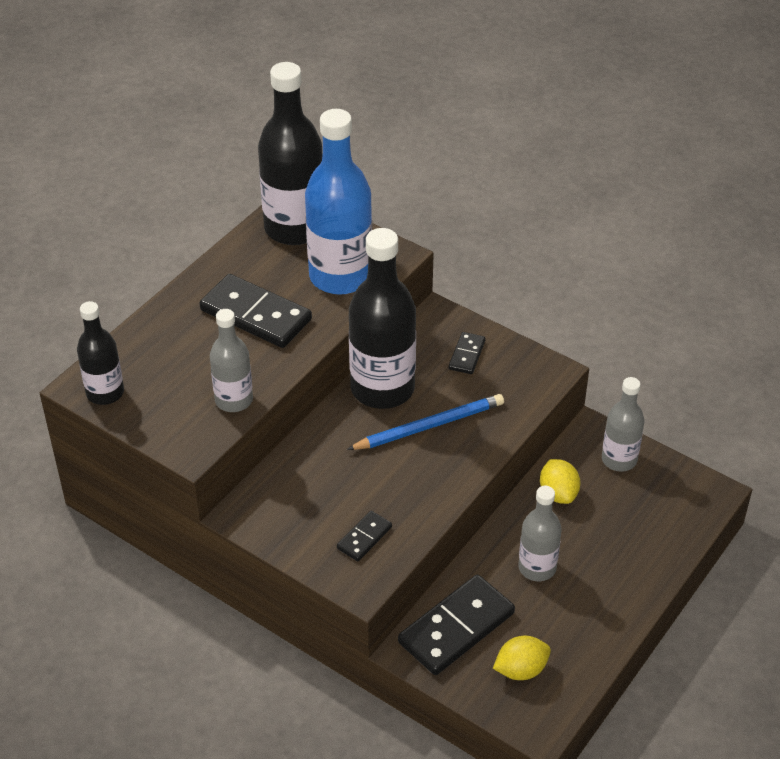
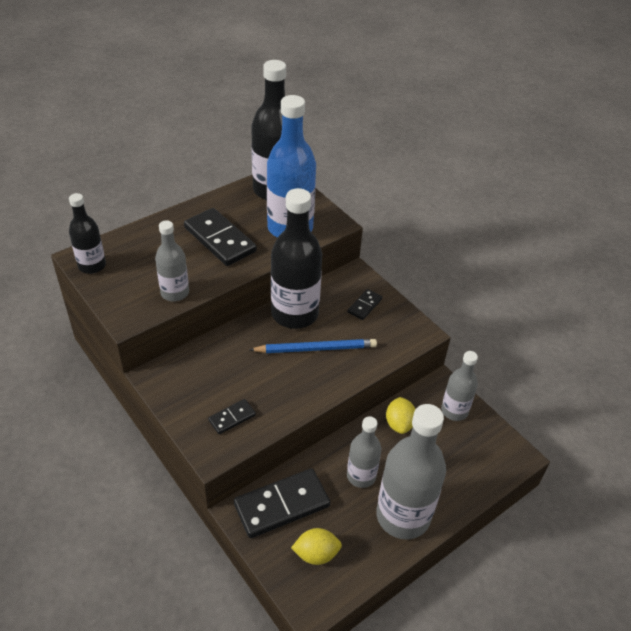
camera: 15 degrees right, 0 degrees up
(604, 599) = (403, 516): none -> grey bottle

